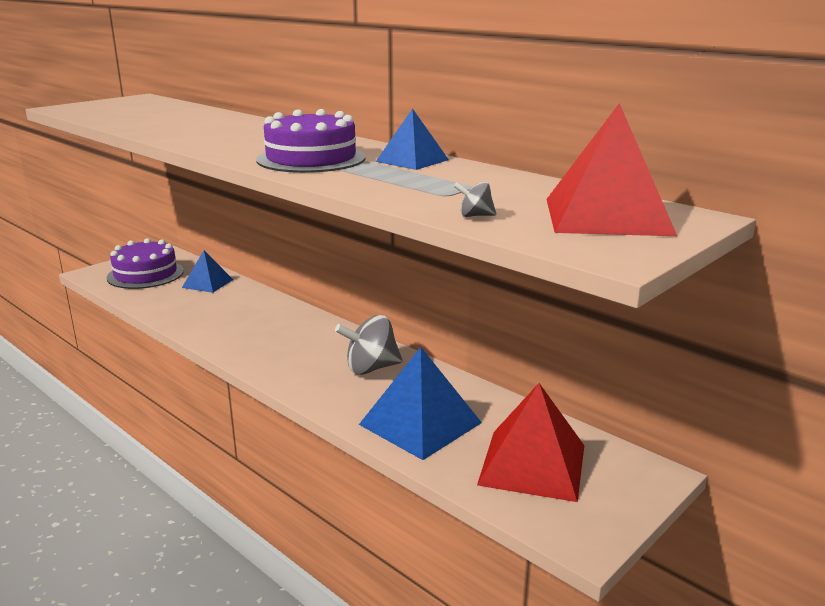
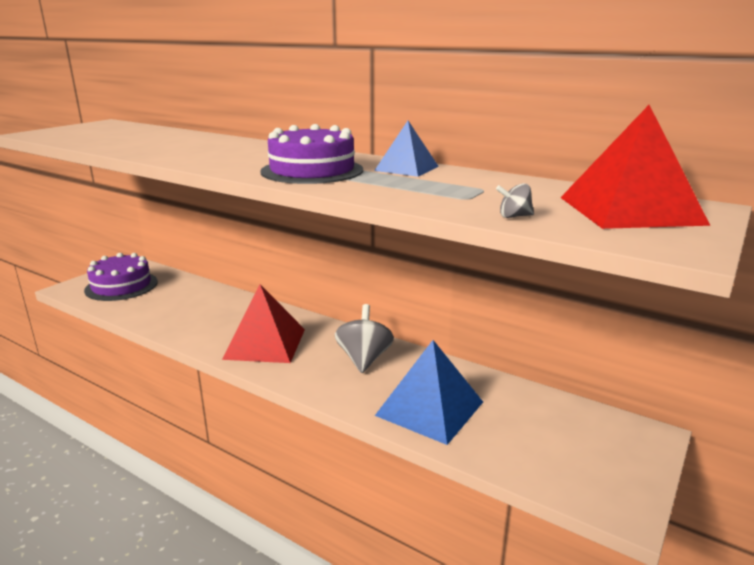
camera: 10 degrees left, 0 degrees up
(207, 283) = (184, 290): blue pyramid -> none
(371, 368) = (364, 359): grey spinning top -> grey spinning top turned 120 degrees clockwise
(532, 464) = (544, 438): red pyramid -> red pyramid (265, 344)

